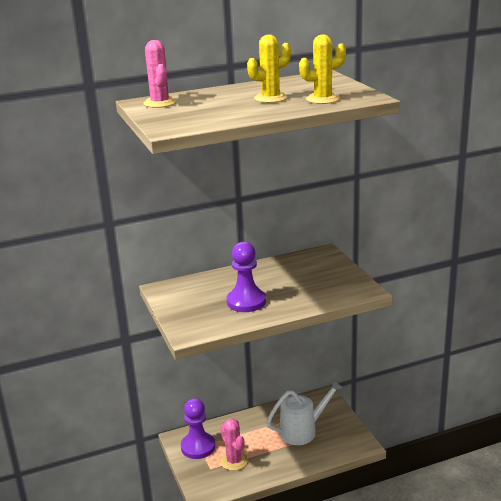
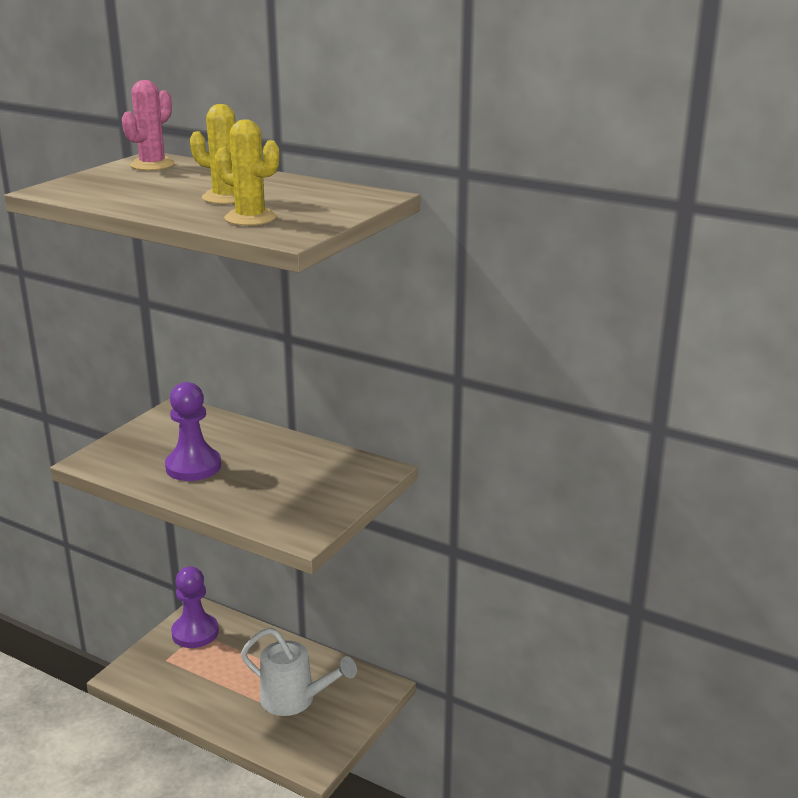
camera: 50 degrees right, 0 degrees up
(234, 461) = (192, 671): pink cactus -> none

